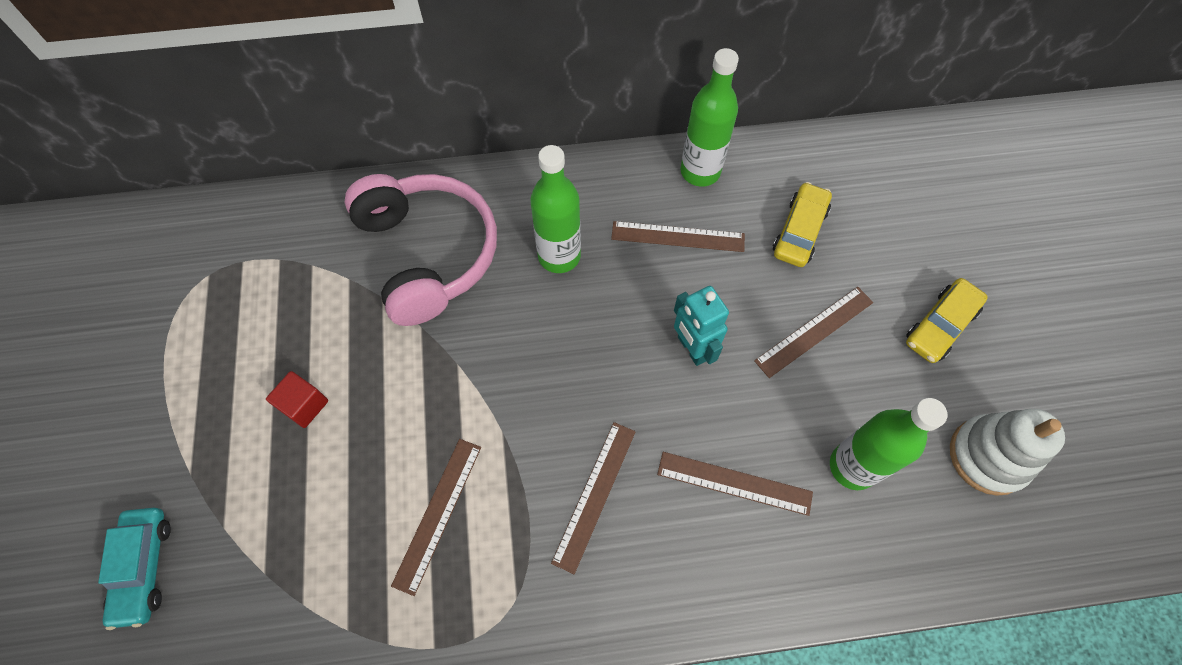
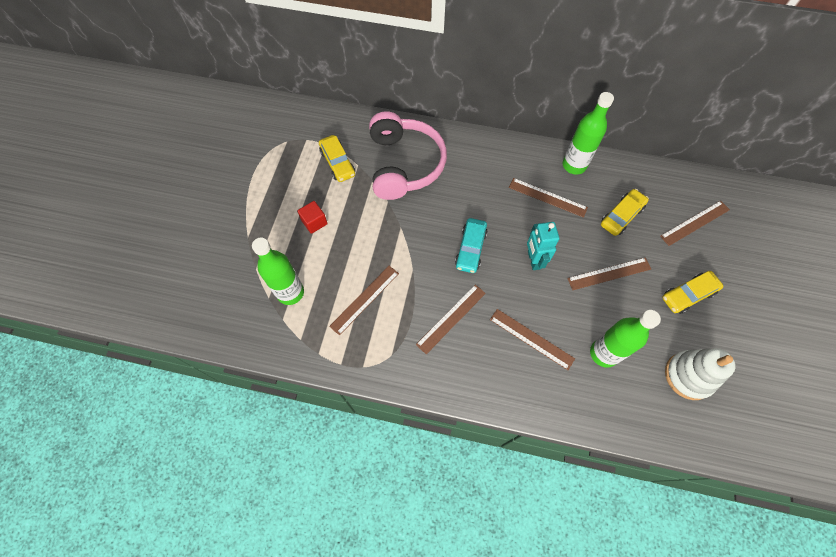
camera: 20 degrees right, 0 degrees up
(144, 568) = (212, 275): turquoise car -> turquoise car (470, 249)
(312, 286) = (337, 163): none -> yellow car
(559, 256) = (476, 187): green bottle -> green bottle (290, 293)
(909, 207) = (695, 223): none -> brown ruler

